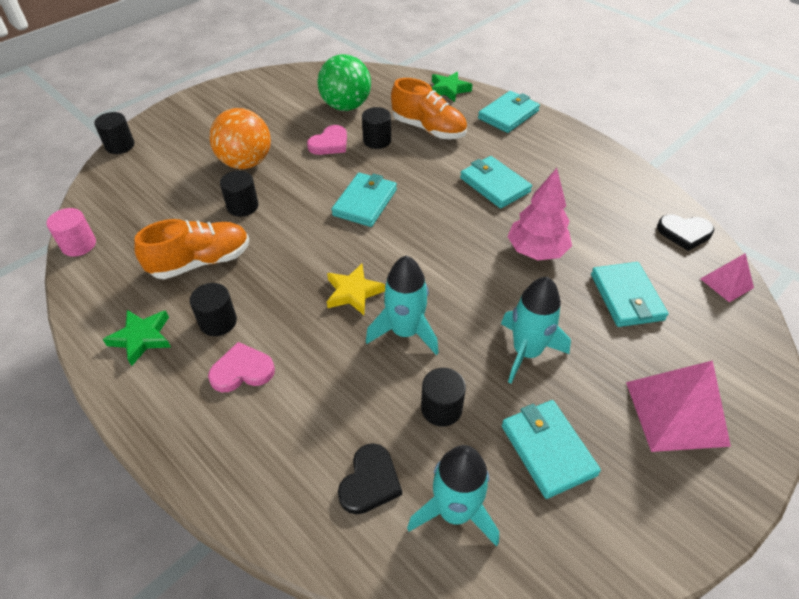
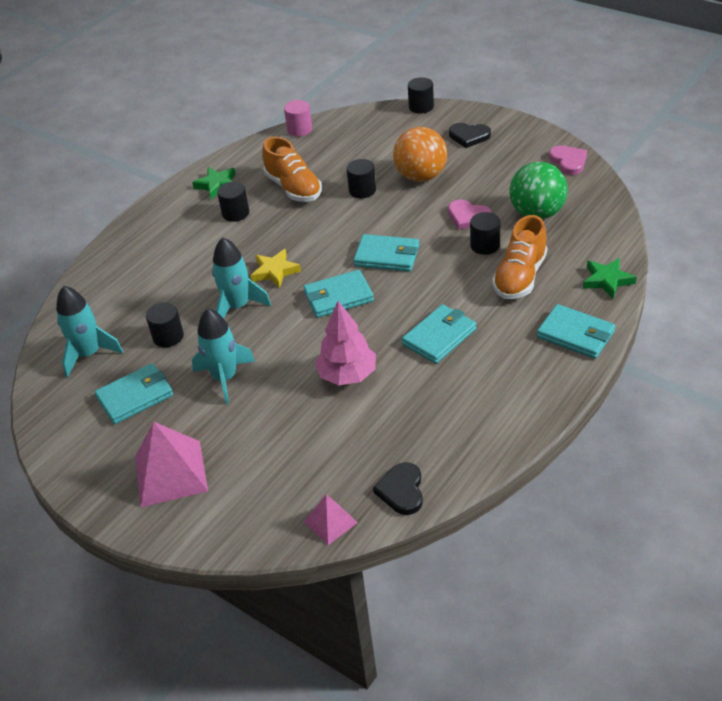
camera: 85 degrees right, 5 degrees down
(242, 370) = (194, 235): pink heart -> pink heart (568, 161)
(370, 482) = (110, 312): black heart -> black heart (469, 136)
(626, 297) = (297, 442): turquoise wallet -> turquoise wallet (338, 297)

